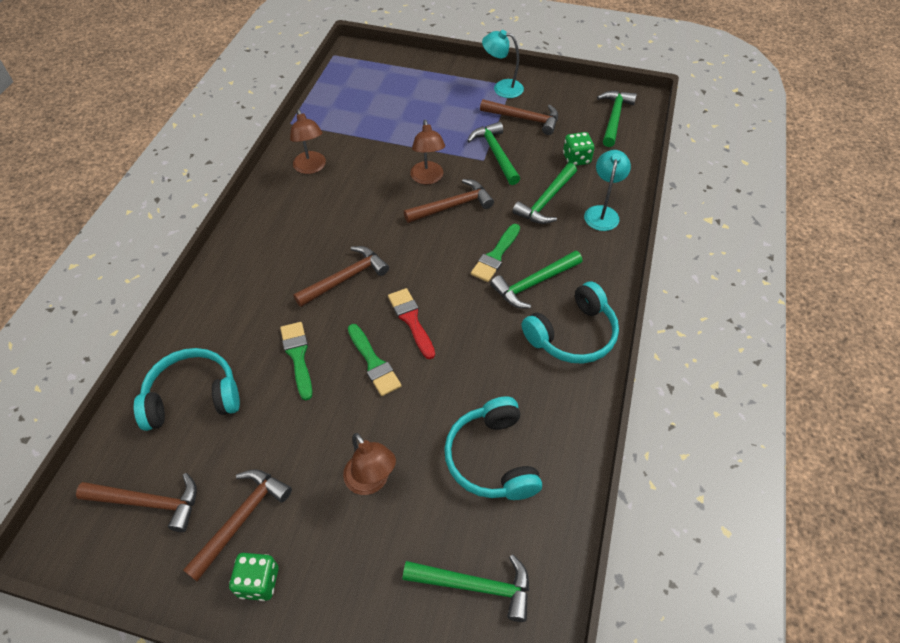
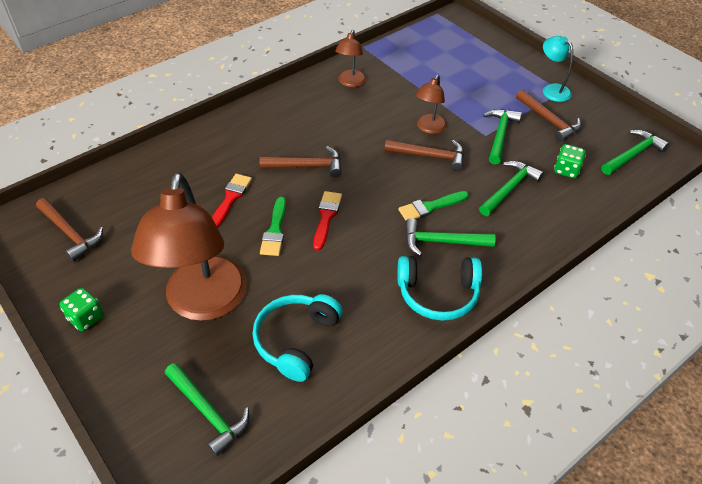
camera: 35 degrees right, 5 degrees down
(193, 397) = (147, 187): turquoise headphones -> none
(241, 519) = (110, 275): brown hammer -> none
(298, 356) = (231, 198): green brush -> red brush
(371, 482) = (204, 303): brown lamp -> brown lamp, size x2.15
(546, 201) = (509, 188): green hammer -> green hammer turned 150 degrees clockwise
(602, 212) = (550, 220): turquoise lamp -> none

